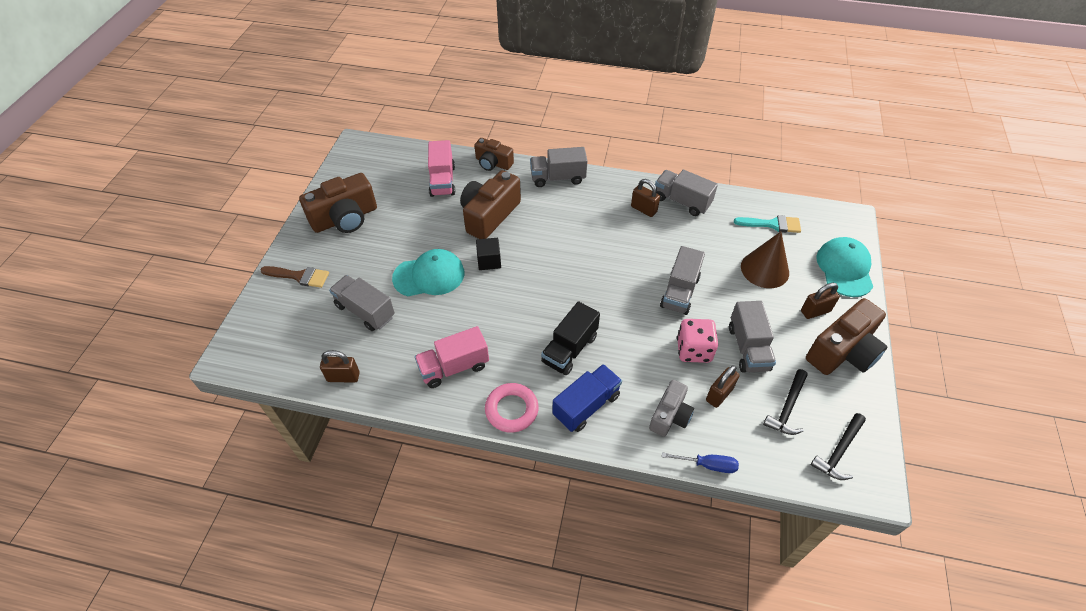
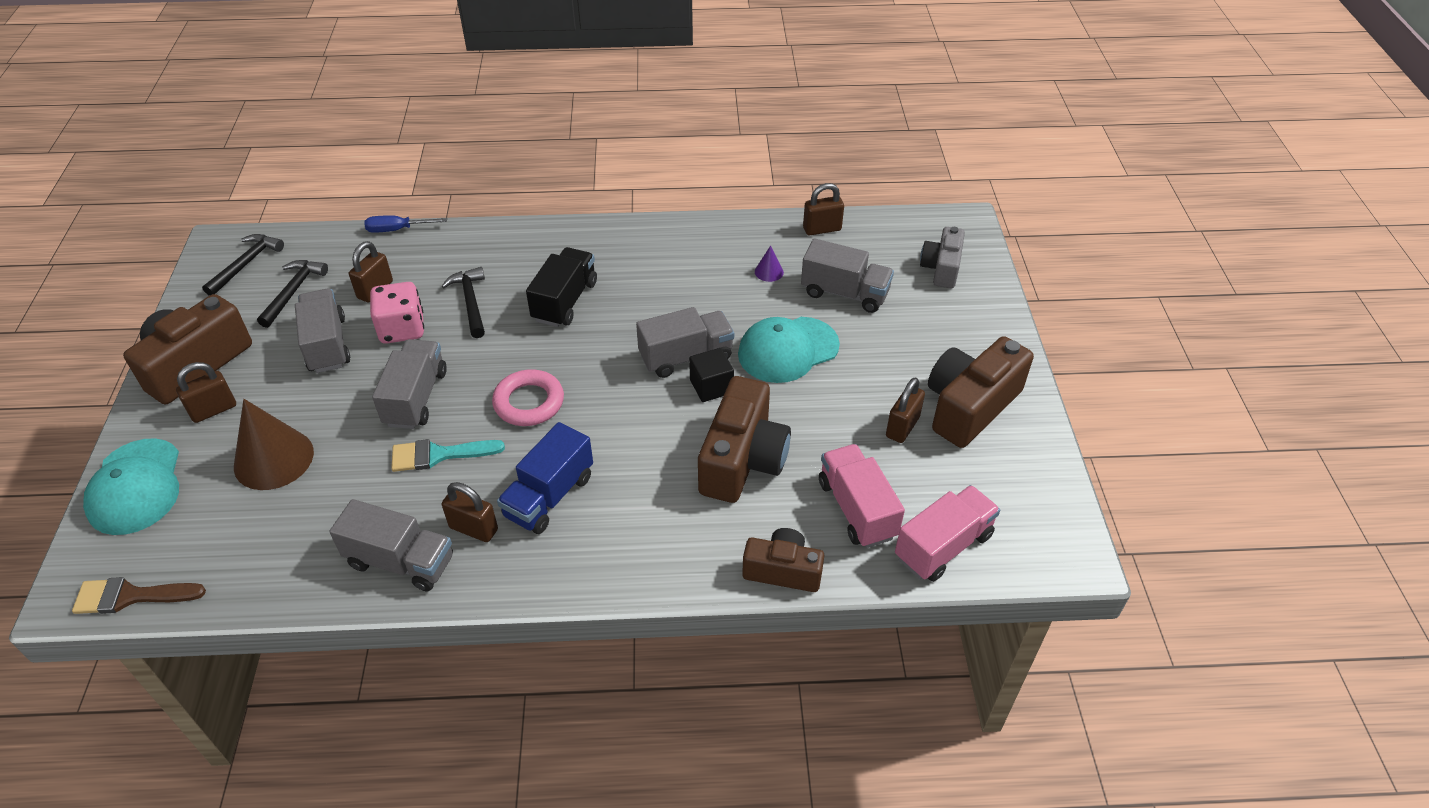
camera: 165 degrees right, 5 degrees down
(299, 276) = (963, 315): brown brush -> brown brush (131, 596)
(391, 215) = (902, 427): none -> brown padlock
(408, 343) = (769, 272): none -> purple cone
(454, 367) = (701, 259): pink truck -> pink truck (943, 546)
(511, 410) = (618, 235): pink ring -> pink ring (529, 402)
(558, 178) = (646, 563): grey truck -> grey truck (686, 357)
(586, 406) = (534, 253): blue truck -> blue truck (549, 496)
(642, 364) = (471, 302): none -> black hammer
(670, 415) = (436, 261): grey camera -> grey camera (941, 268)
(772, 224) = (235, 547): turquoise brush -> turquoise brush (438, 455)

